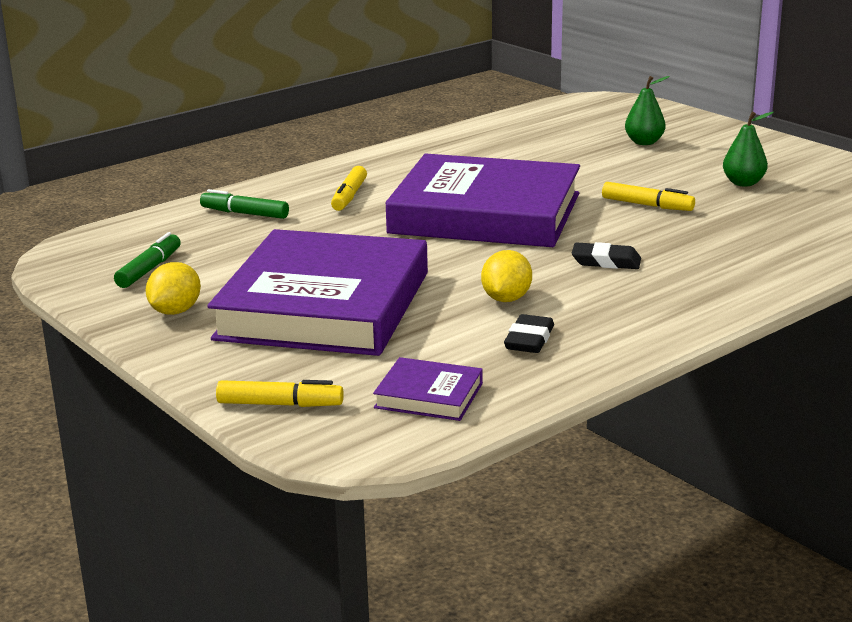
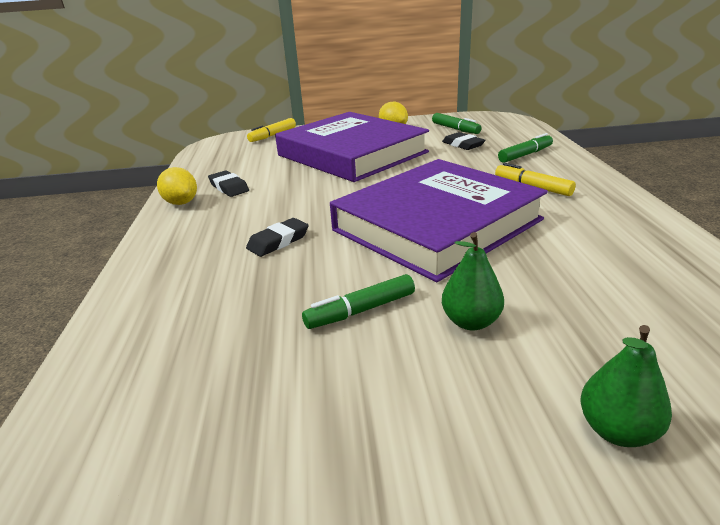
camera: 125 degrees right, 5 degrees up
(227, 250) = (463, 145): none -> black eraser
(429, 395) = (226, 157): purple book -> none
(506, 299) = (283, 194): yellow lemon -> yellow lemon (181, 203)
(647, 205) = (360, 310): yellow marker -> green marker
(743, 183) = (340, 433): green pear -> green pear (471, 322)

